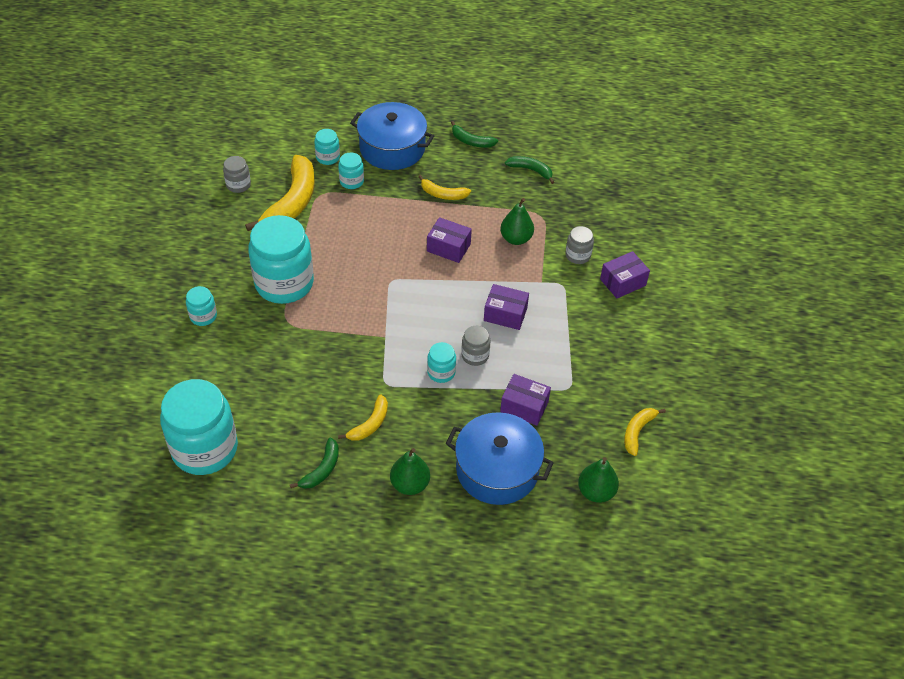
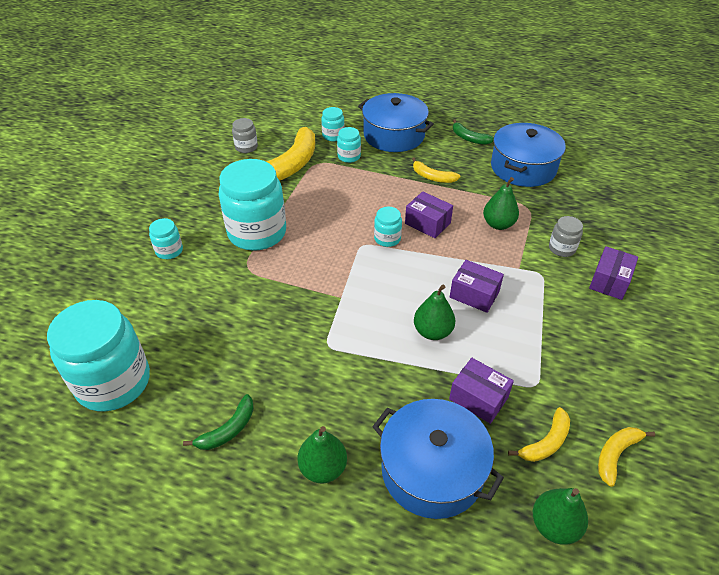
camera: 15 degrees right, 5 degrees down
(370, 424) = (298, 387): yellow banana -> yellow banana (546, 442)
(441, 372) = (391, 343): turquoise jar -> turquoise jar (387, 238)
(475, 355) = (432, 332): grey jar -> green pear
(531, 170) = (523, 168): green banana -> blue pot
(623, 282) = (609, 281): purple box -> purple box turned 45 degrees counterclockwise

